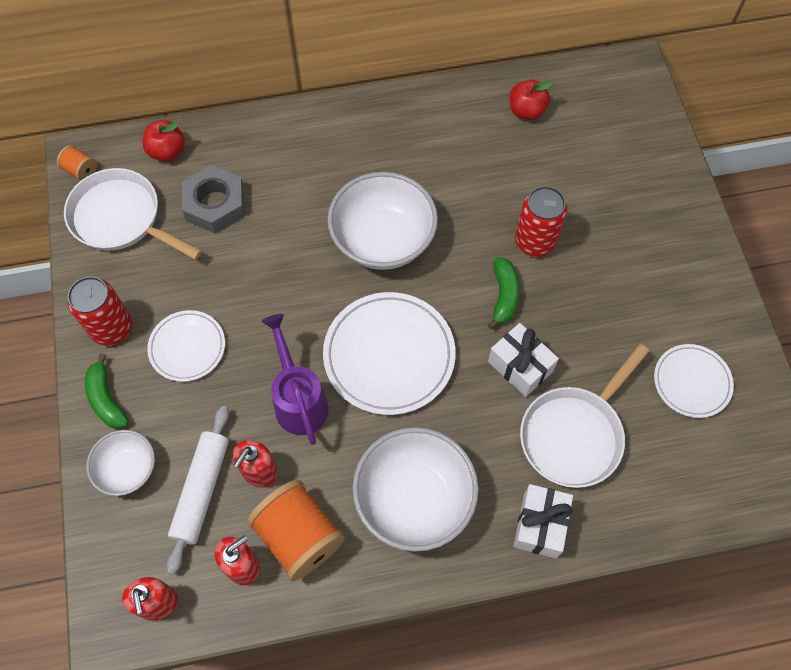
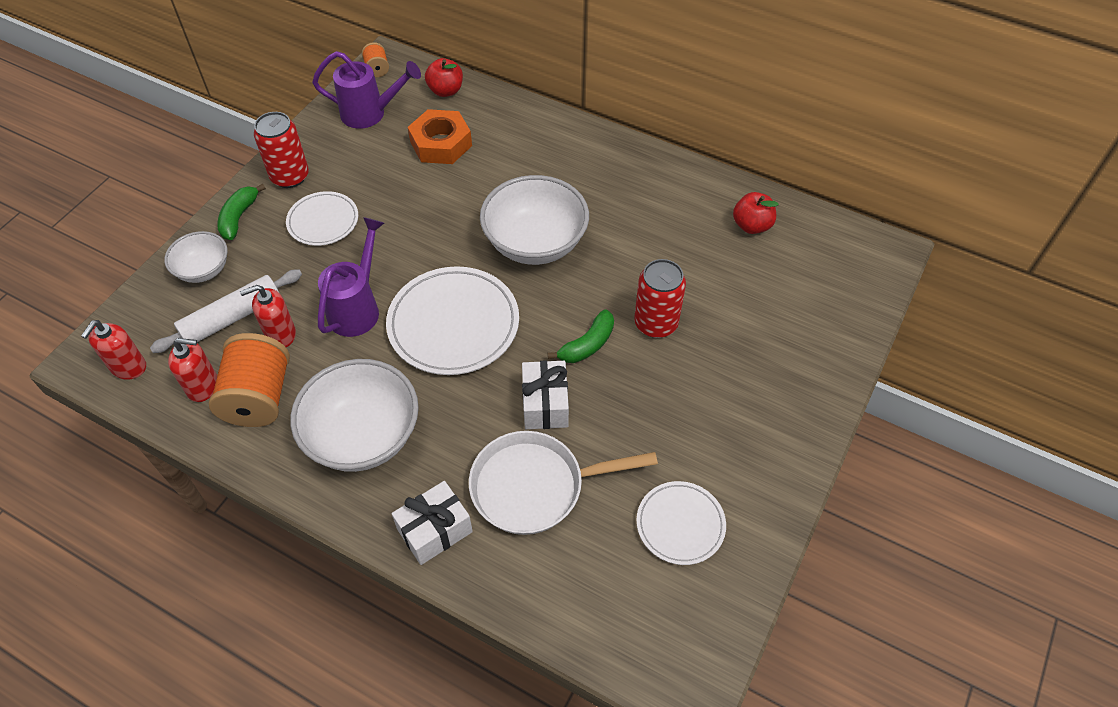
camera: 40 degrees right, 10 degrees down
(121, 218) = (370, 113): white pan -> purple watering can
(215, 204) = (441, 143): grey nut -> orange nut

